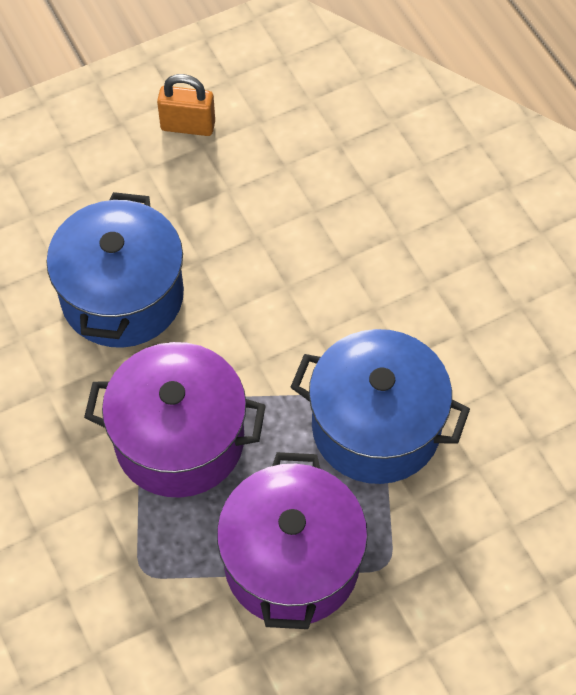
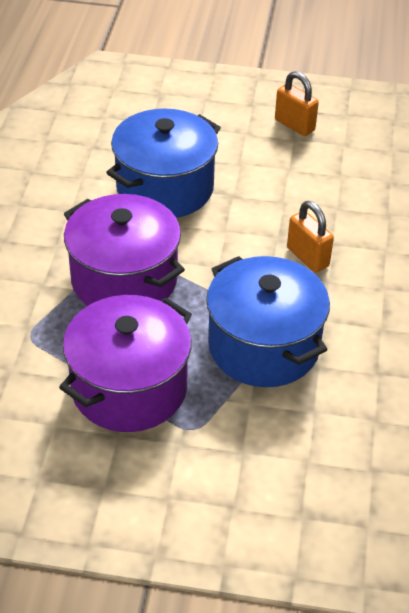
camera: 35 degrees right, 15 degrees down
(334, 292) = (307, 257): none -> orange padlock

